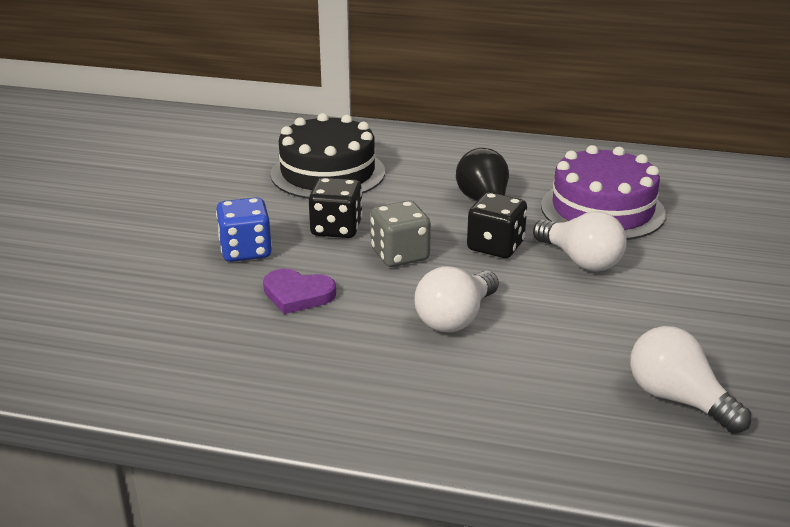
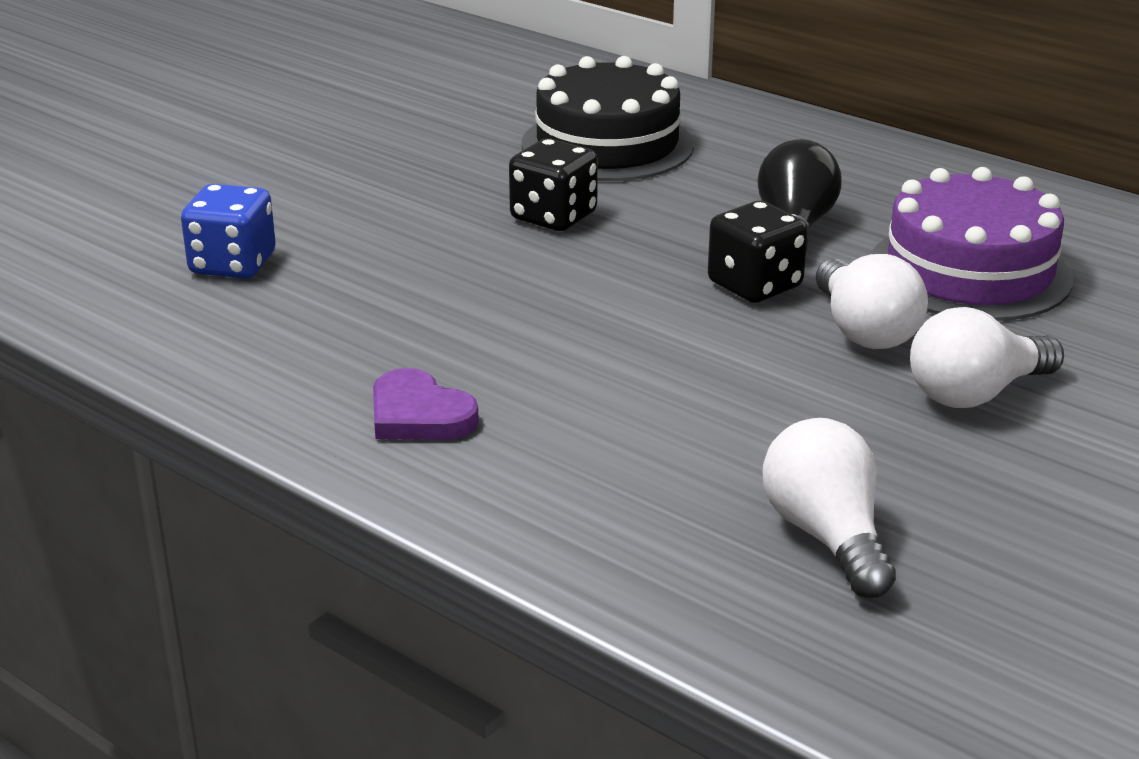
camera: 25 degrees right, 0 degrees up
(245, 251) = (411, 219): blue dice -> blue dice (233, 264)
(297, 294) = (430, 284): purple heart -> purple heart (419, 415)
(400, 255) = (608, 267): grey dice -> none
(456, 318) = (610, 361): white light bulb -> white light bulb (975, 393)

